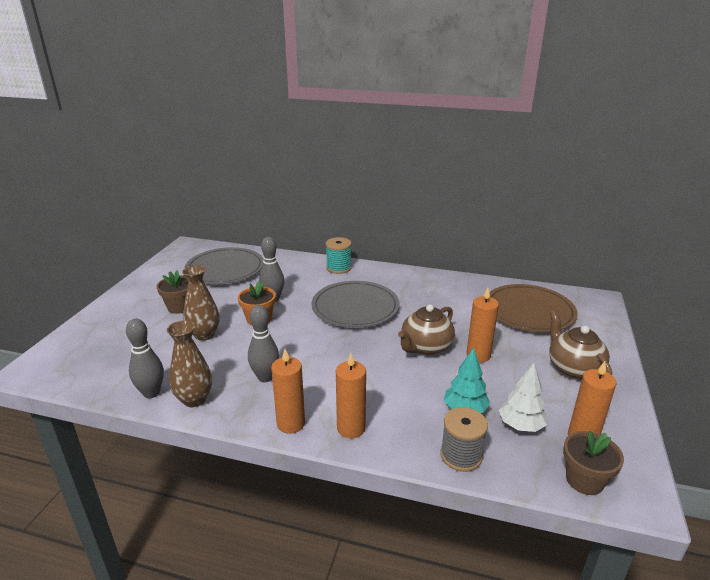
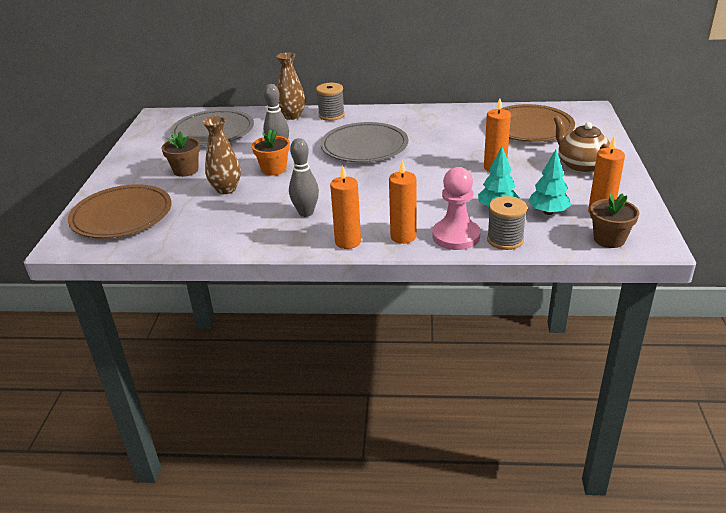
camera: 10 degrees left, 5 degrees up
(95, 348) = (122, 216): none -> brown plate
(151, 393) = (203, 240): grey bowling pin -> none
(194, 399) = (248, 239): brown vase -> brown vase (292, 116)
(338, 268) = (331, 115): turquoise spool -> grey spool
(407, 439) = (456, 236): none -> pink pawn
(425, 347) = (445, 168): brown teapot -> none
(520, 425) = (548, 212): white tree -> turquoise tree

